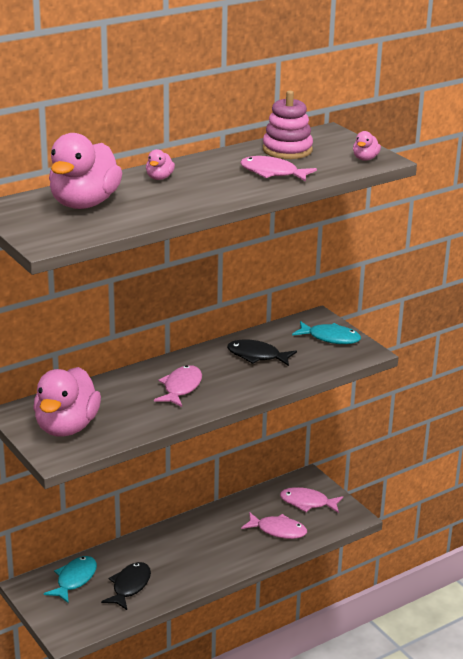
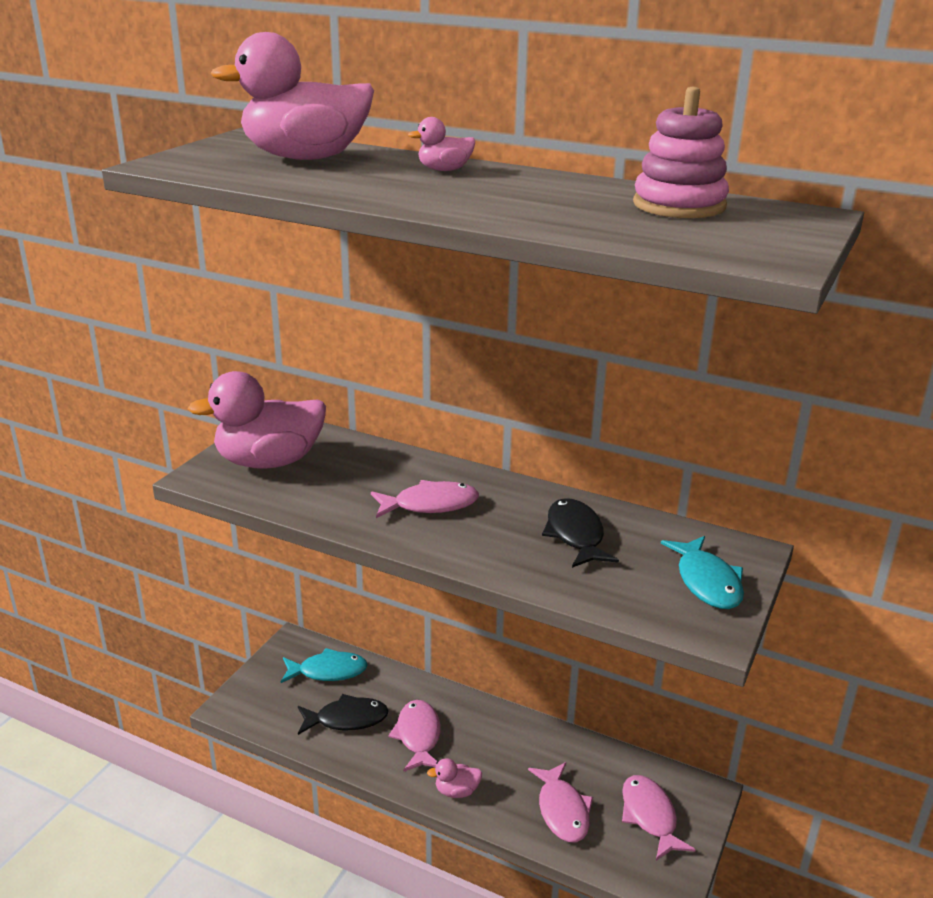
camera: 60 degrees right, 0 degrees up
(272, 173) = (571, 212): pink fish -> pink fish (418, 736)
(365, 158) = (753, 250): pink duck -> pink duck (456, 791)

